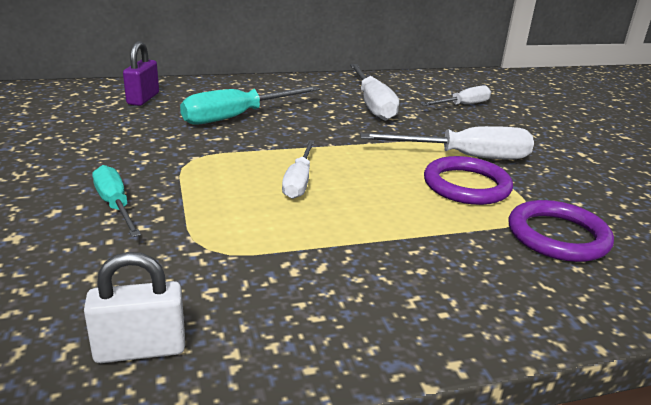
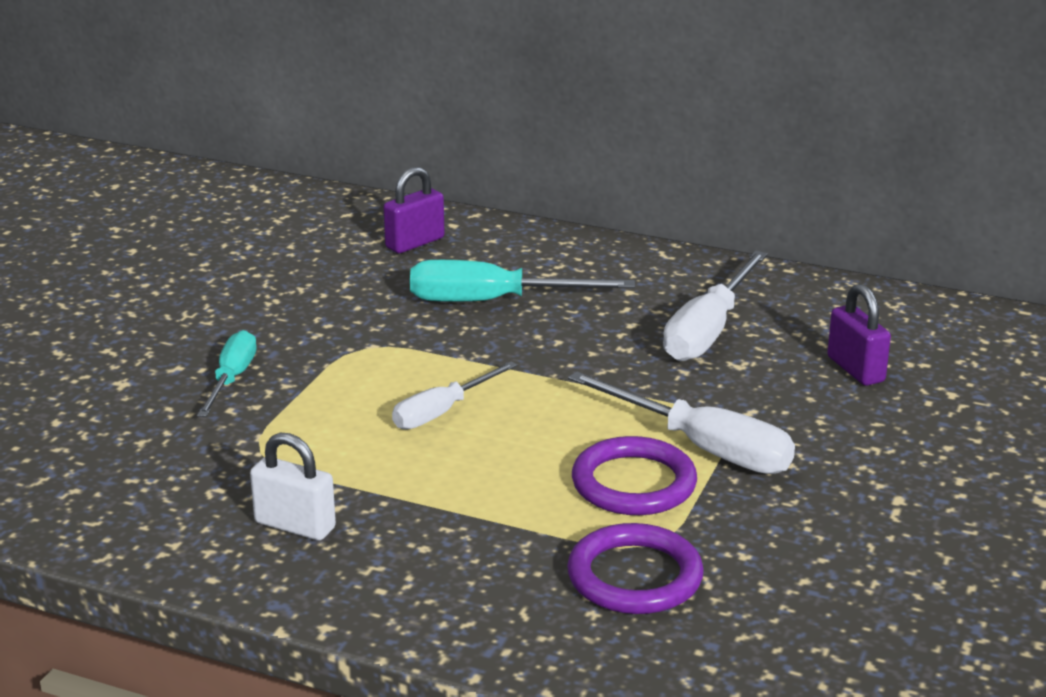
camera: 40 degrees right, 0 degrees up
(140, 349) = (115, 513): white padlock -> white padlock (295, 525)
(463, 105) = (855, 369): white screwdriver -> purple padlock

